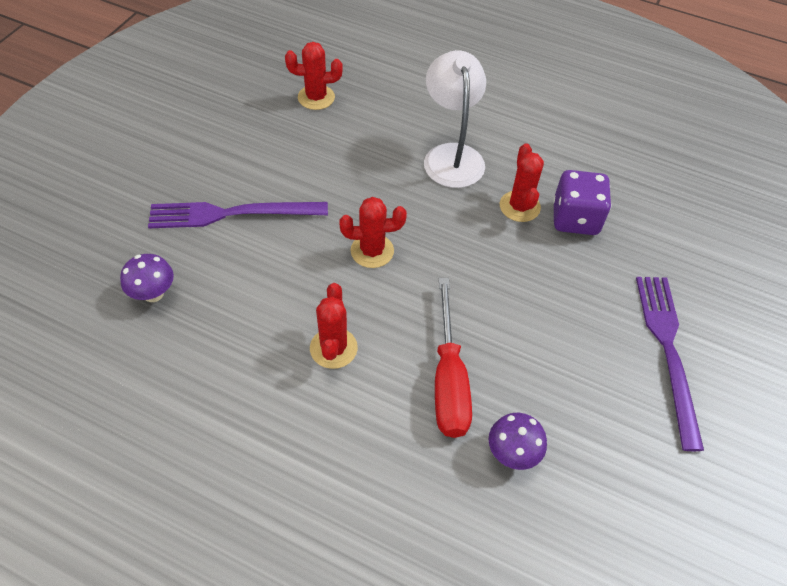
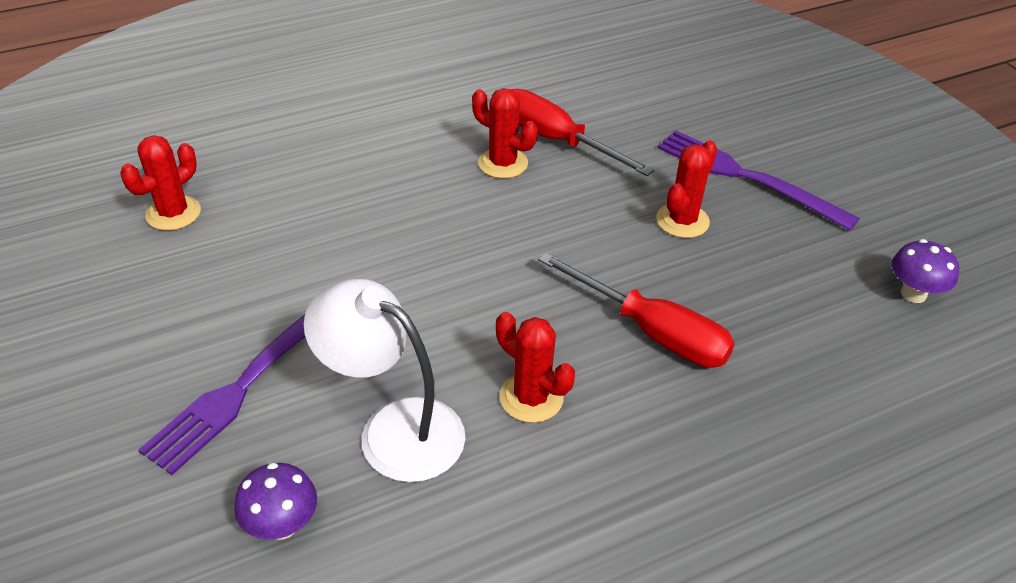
camera: 50 degrees left, 10 degrees down
(372, 251) = (439, 294): red cactus -> red cactus (682, 221)
(451, 155) = (387, 167): white lamp -> white lamp (394, 429)
(512, 453) = (769, 337): purple mushroom -> purple mushroom (913, 294)
(575, 219) = (556, 140): purple dice -> red screwdriver

